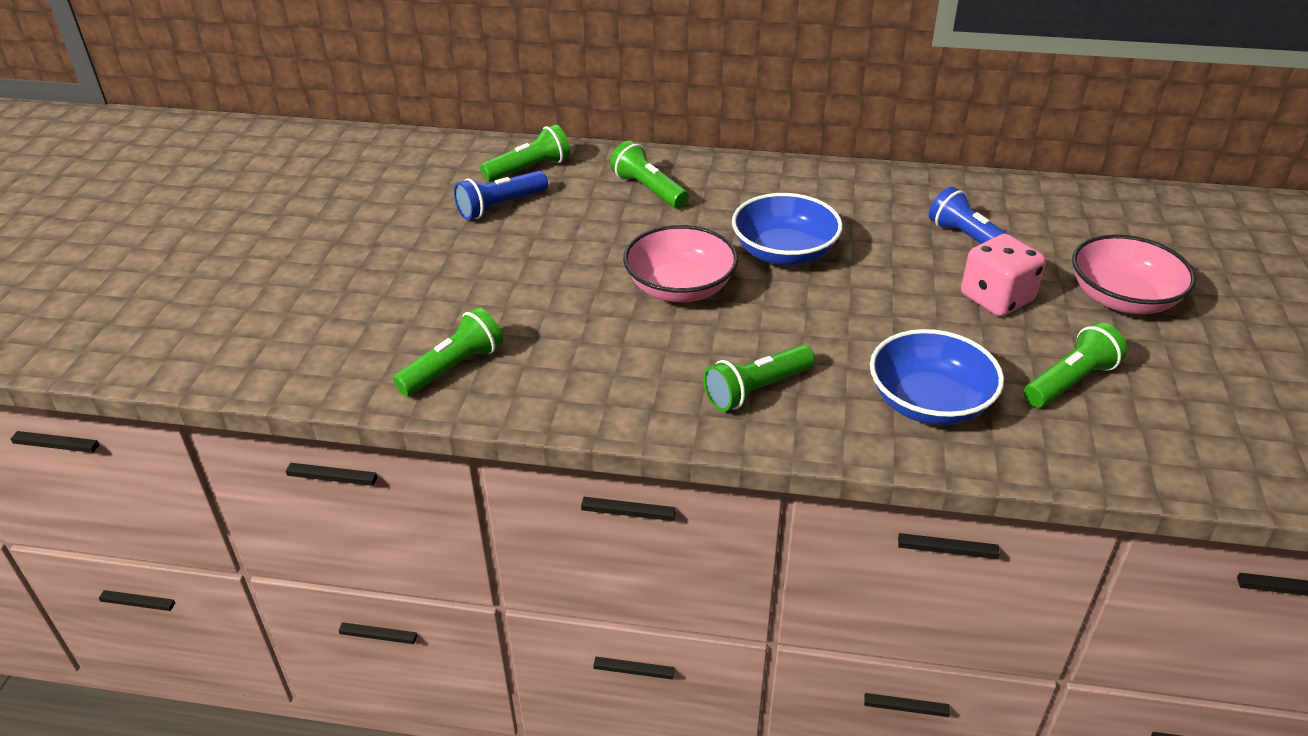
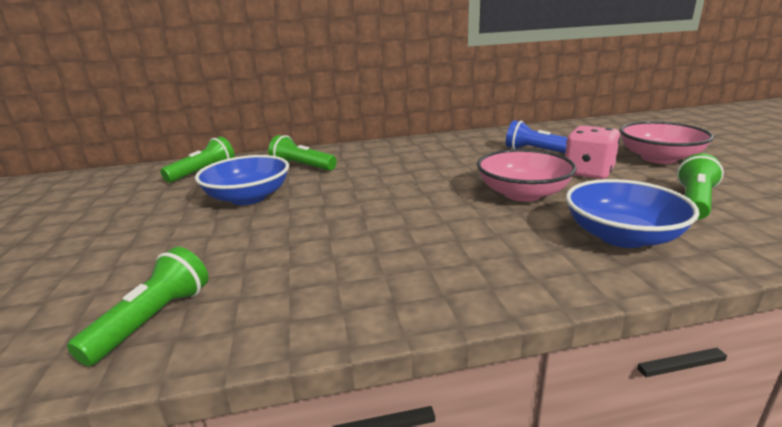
camera: 20 degrees left, 15 degrees down
(500, 206) = (183, 194): blue flashlight -> none
(680, 288) = (360, 211): pink bowl -> pink bowl (522, 193)
(756, 390) = (478, 262): green flashlight -> none
(784, 252) = (424, 178): blue bowl -> blue bowl (248, 197)

